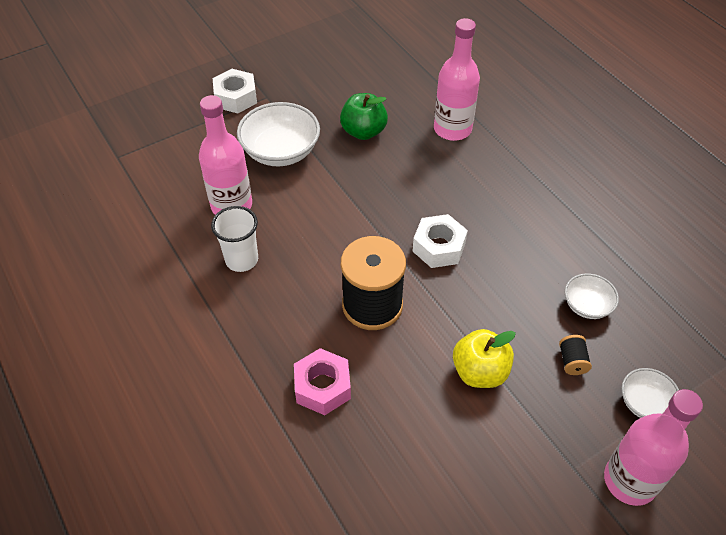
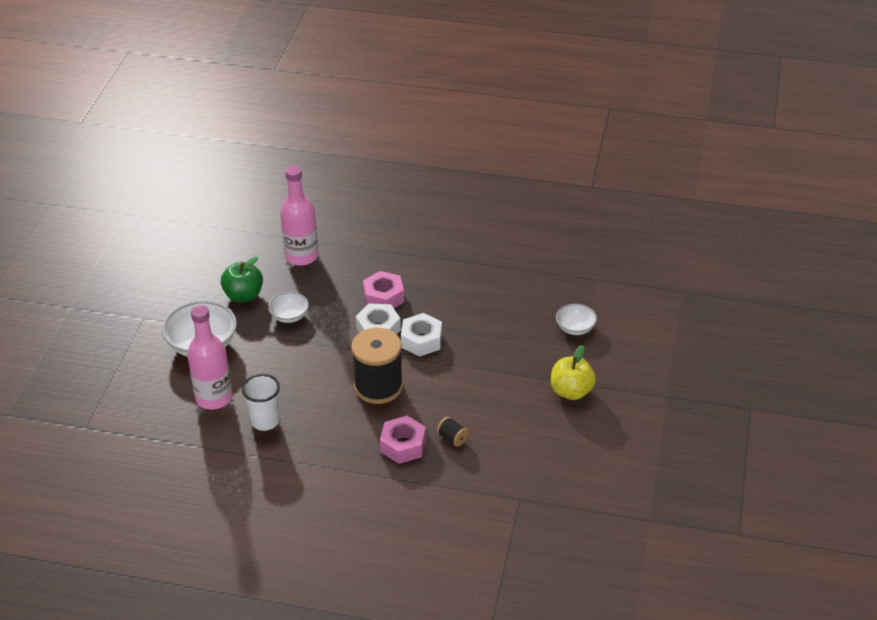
camera: 45 degrees left, 10 degrees down
(236, 97) = (119, 333): white nut -> white nut (421, 340)
(480, 219) = (384, 297): none -> pink nut
(480, 372) = (478, 375): yellow apple -> yellow apple (571, 391)
(572, 361) = (519, 335): black spool -> black spool (452, 438)
(587, 305) = (496, 302): white bowl -> white bowl (289, 316)
(630, 481) = (605, 368): pink bottle -> none

